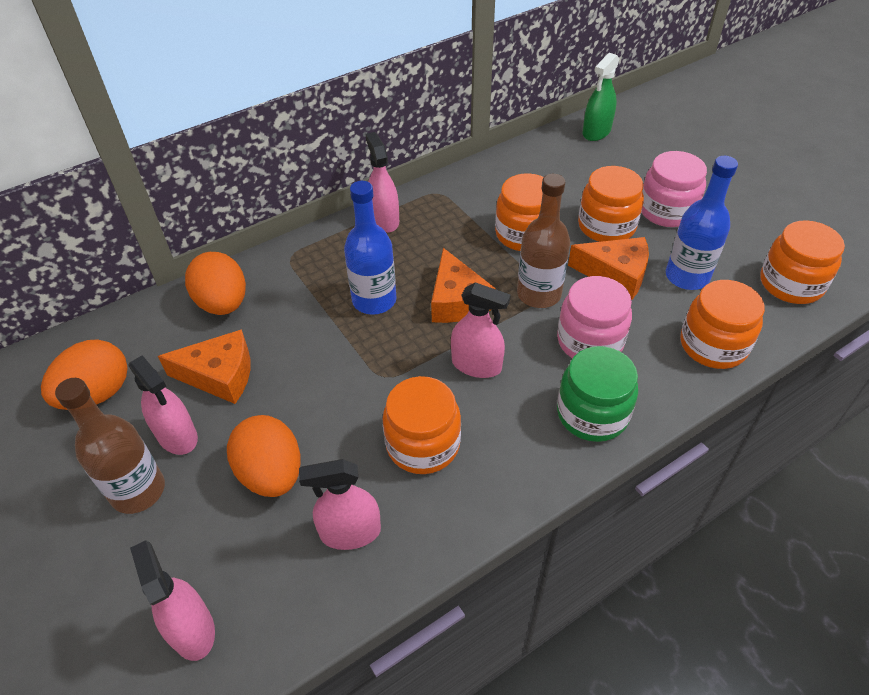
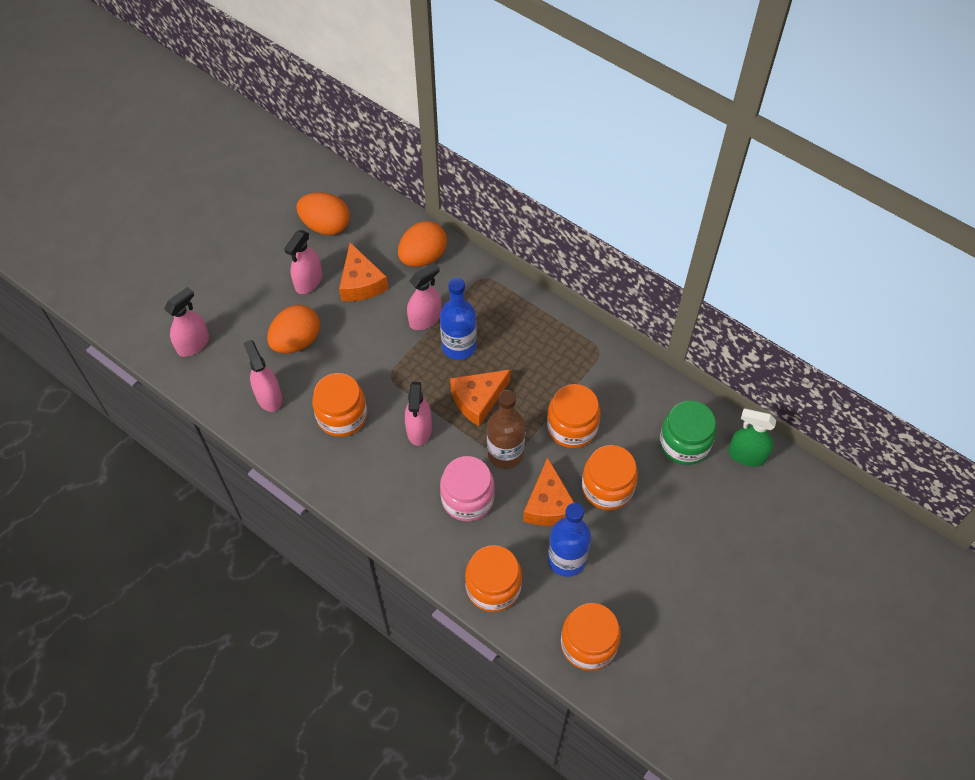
camera: 70 degrees right, 10 degrees up
(138, 491) = (266, 280): brown bottle -> none
(384, 220) = (549, 324): pink spray bottle -> pink spray bottle (425, 318)
(592, 414) = (398, 512): green jar -> green jar (684, 443)
(667, 211) = (649, 533): pink jar -> none

